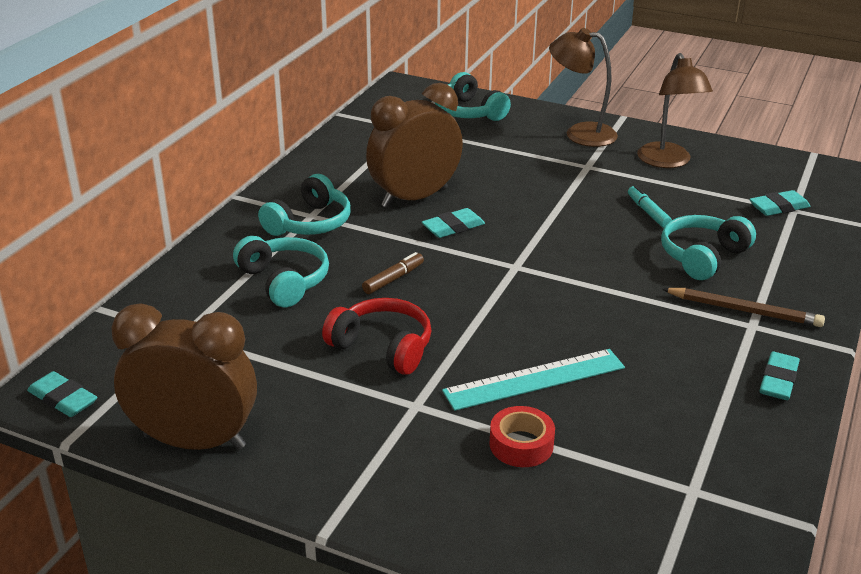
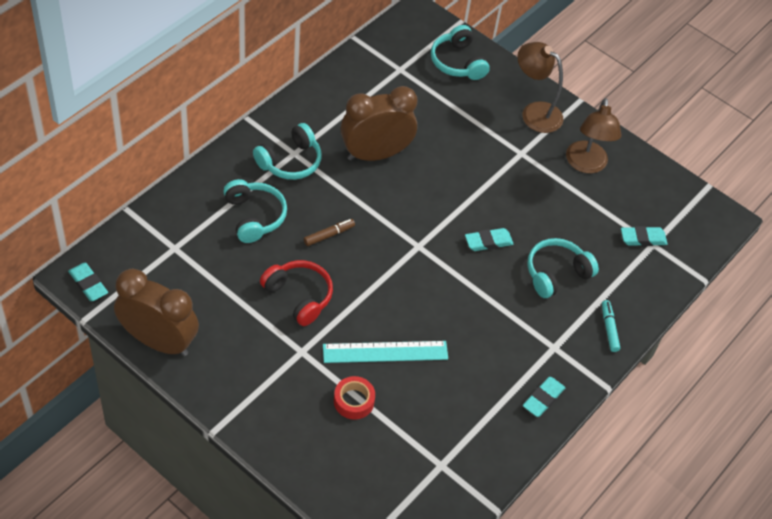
camera: 10 degrees right, 20 degrees up
(453, 227) = (391, 194): turquoise eraser -> turquoise eraser (488, 242)
(648, 212) = (541, 217): turquoise marker -> turquoise marker (609, 328)
(744, 311) = (556, 333): brown pencil -> none

